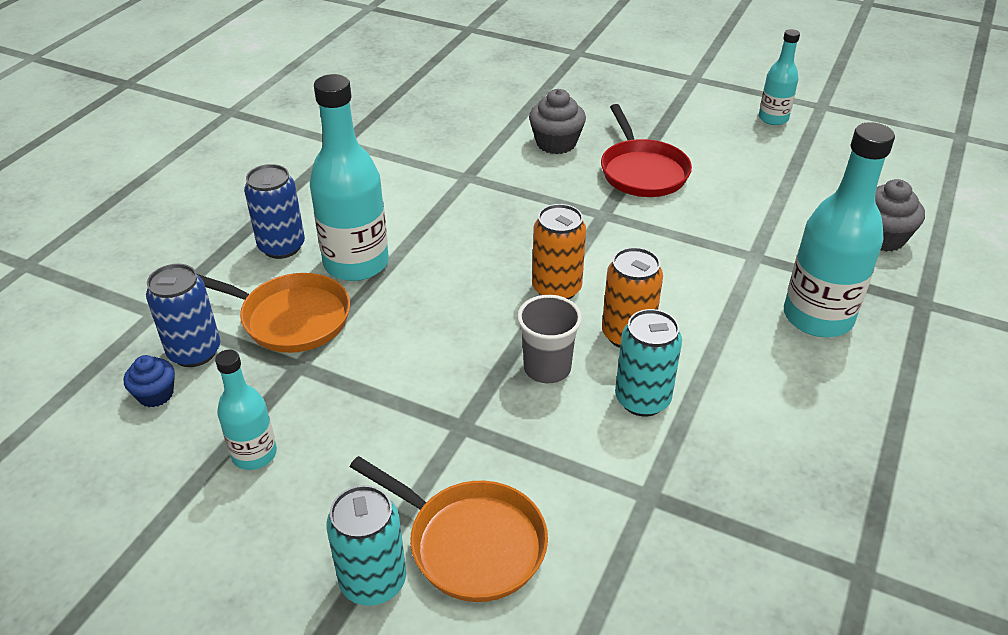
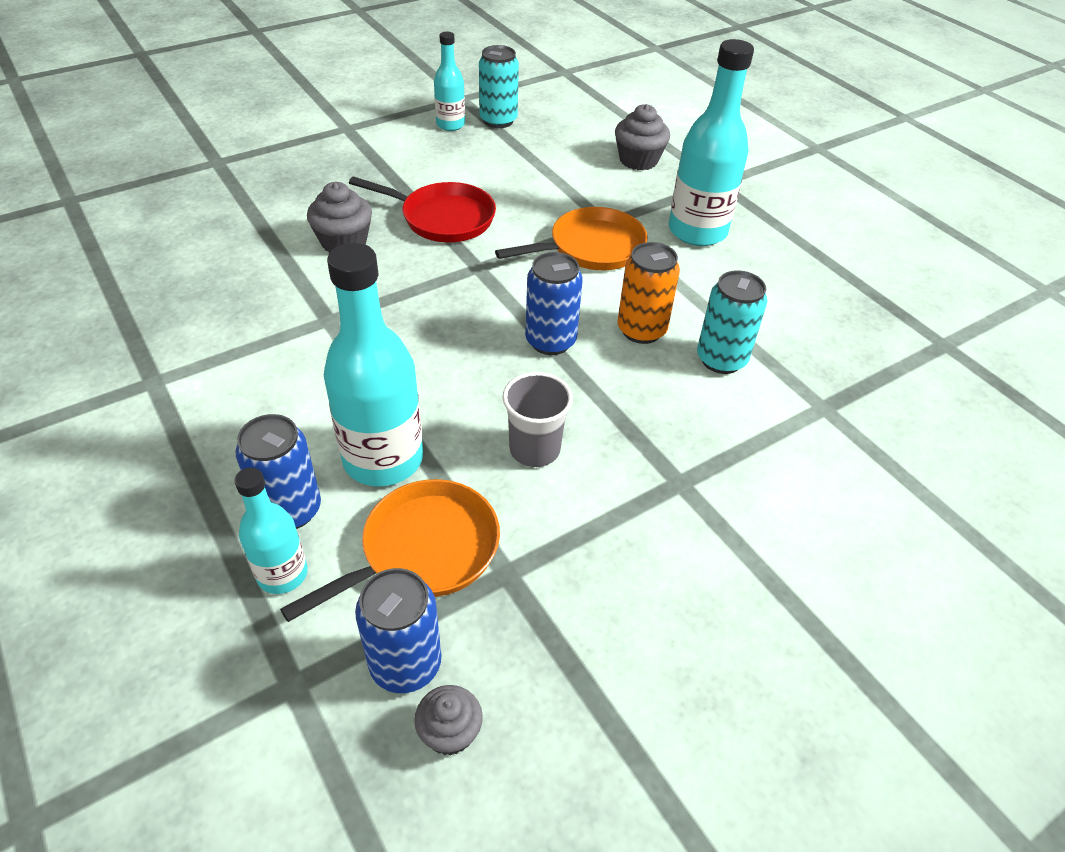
camera: 60 degrees left, 5 degrees up
(155, 394) = (450, 732): blue cupcake -> grey cupcake
(254, 454) = (614, 664): turquoise bottle -> turquoise bottle (282, 574)
(373, 581) = (832, 627): turquoise can -> turquoise can (498, 120)
(470, 543) = (819, 538): orange pan -> orange pan (591, 248)
(547, 368) = (646, 395): grey cup -> grey cup (534, 449)
(556, 289) = (550, 341): orange can -> blue can

